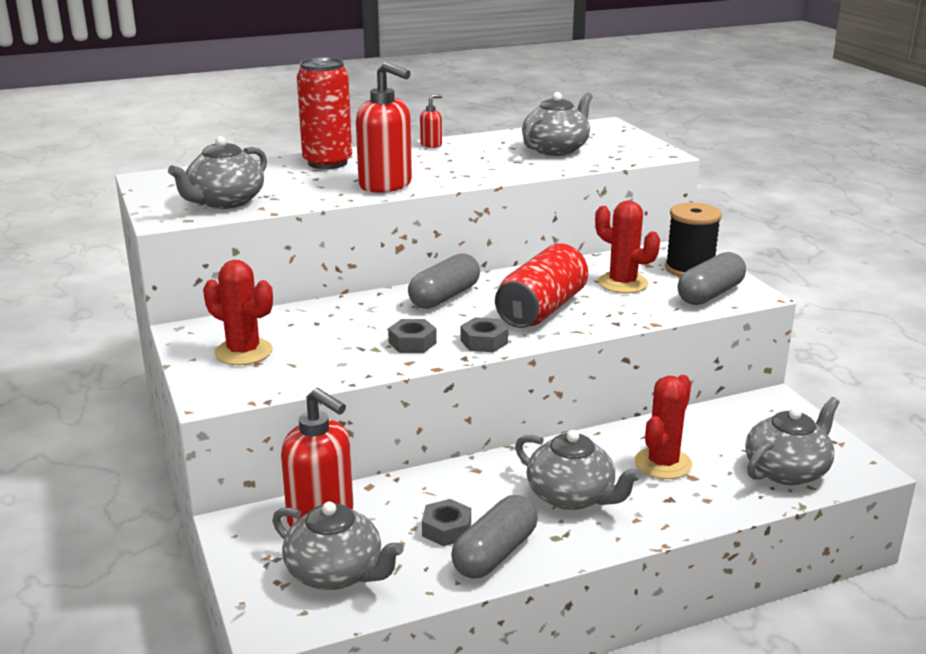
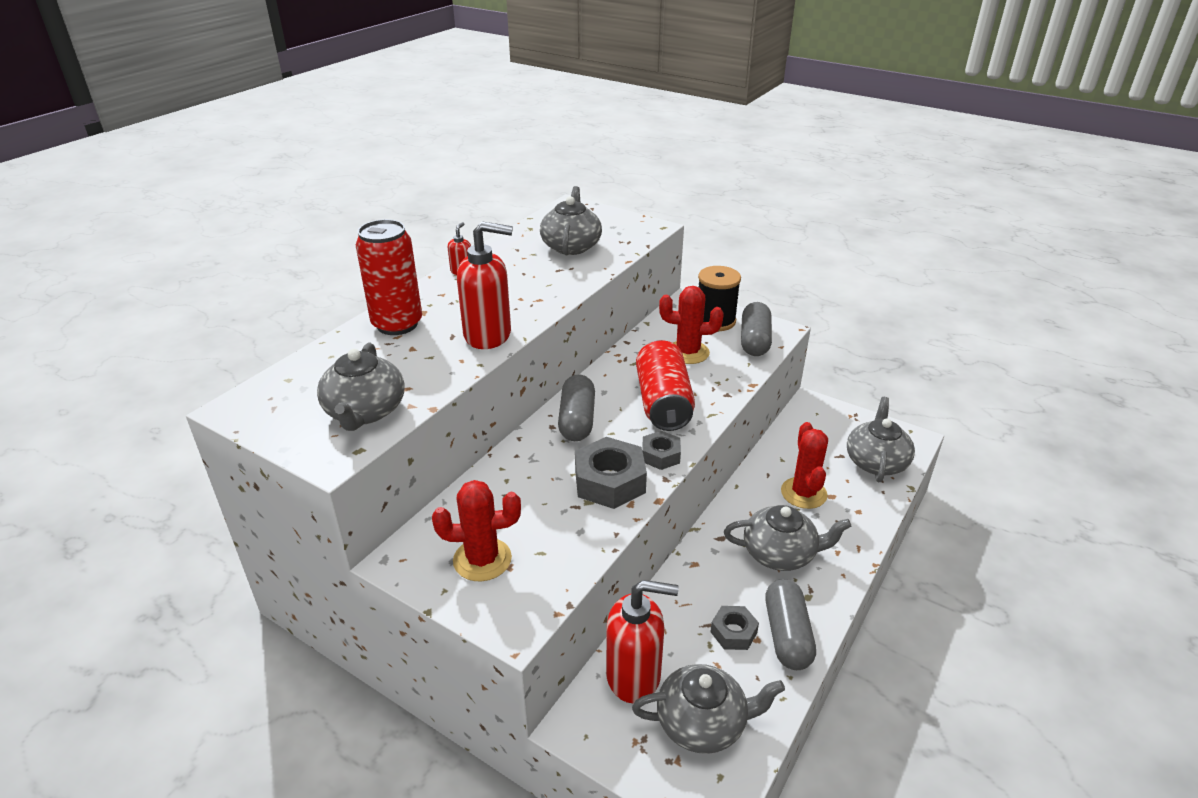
camera: 35 degrees left, 10 degrees up
(412, 343) = (609, 481): grey nut -> grey nut, size x1.73

